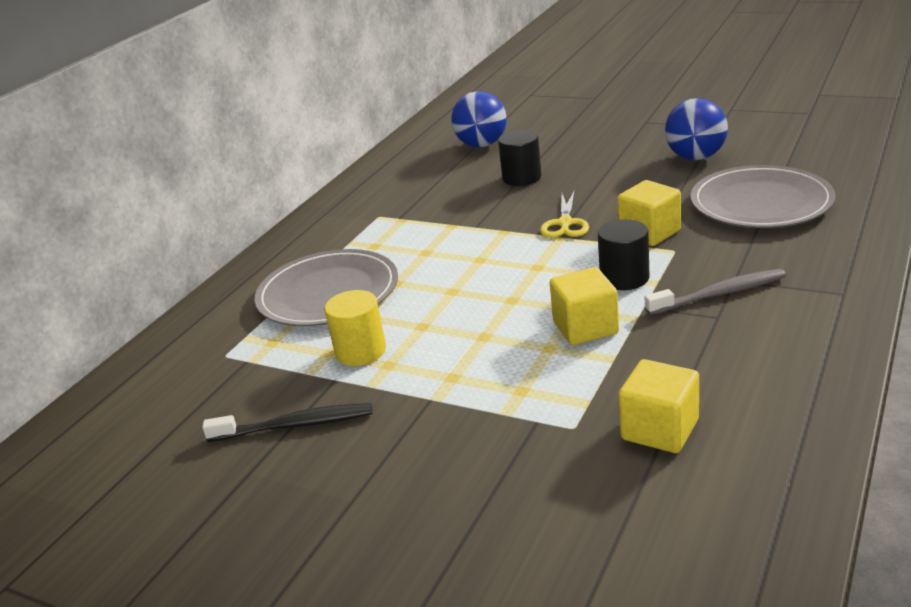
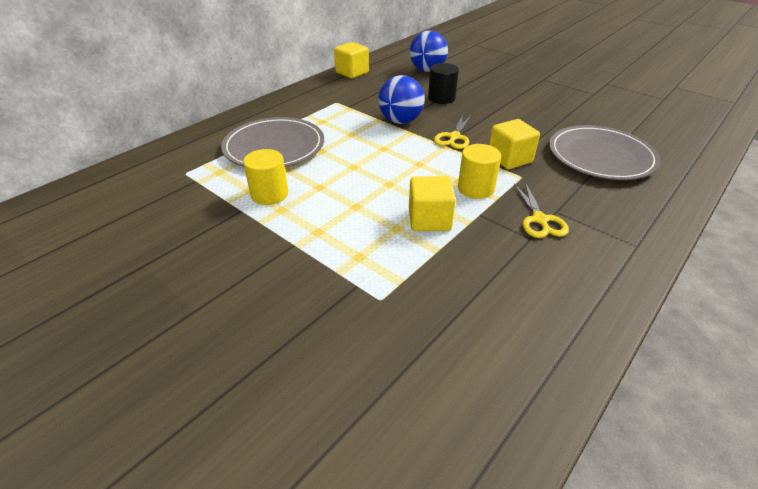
camera: 10 degrees right, 10 degrees up
(295, 425) = (195, 238): black toothbrush -> none
(624, 278) = (476, 188): black cylinder -> yellow cylinder
(660, 429) = (443, 322): yellow cube -> yellow cube (352, 72)
(696, 157) = (567, 111): blue ball -> blue ball (400, 121)
(719, 294) = (539, 220): grey toothbrush -> yellow scissors

